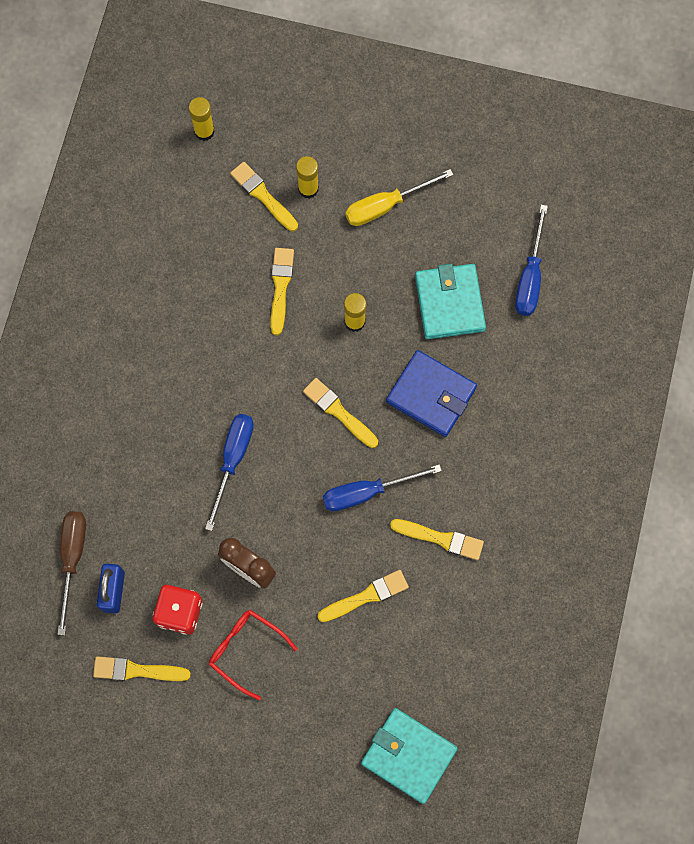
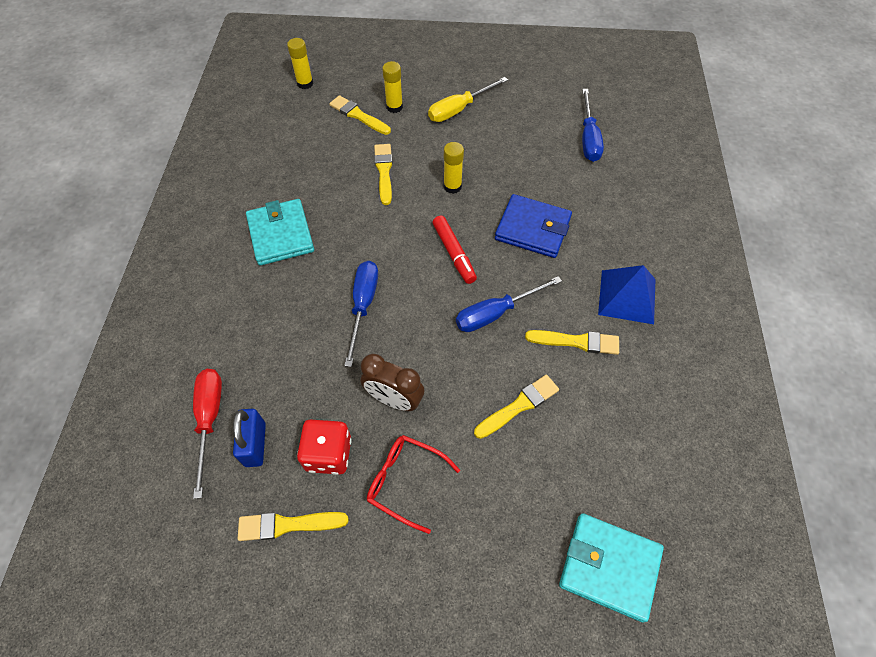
camera: 10 degrees left, 15 degrees down
(72, 559) = (210, 419): brown screwdriver -> red screwdriver
(338, 412) = (454, 253): yellow brush -> red marker
(449, 303) = (528, 163): turquoise wallet -> turquoise wallet (281, 234)
(508, 496) = (627, 296): none -> blue pyramid

